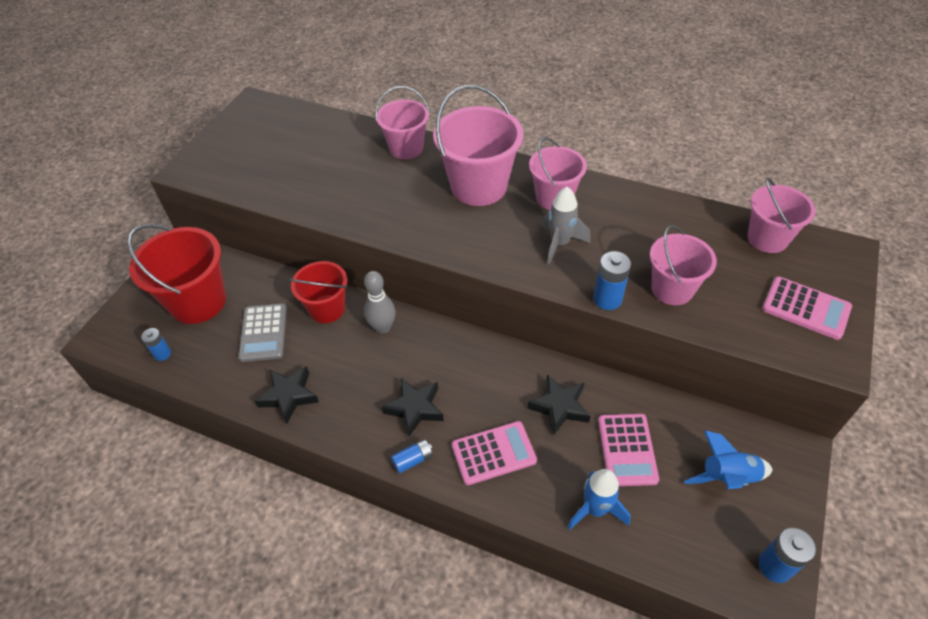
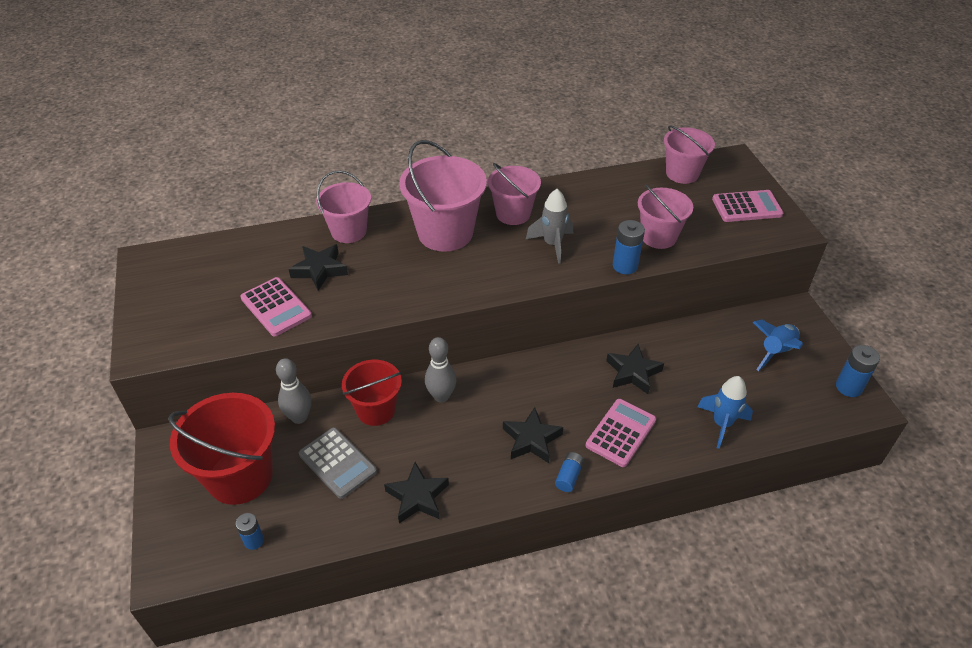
camera: 40 degrees left, 5 degrees down
(273, 282) = (299, 417): none -> grey bowling pin
(354, 169) = (319, 270): none -> black star
(627, 450) = (703, 373): pink calculator -> pink calculator (276, 307)

